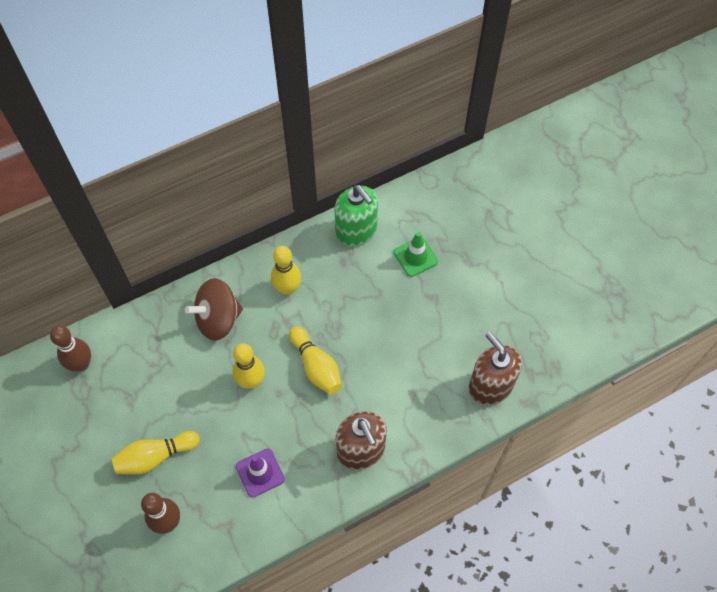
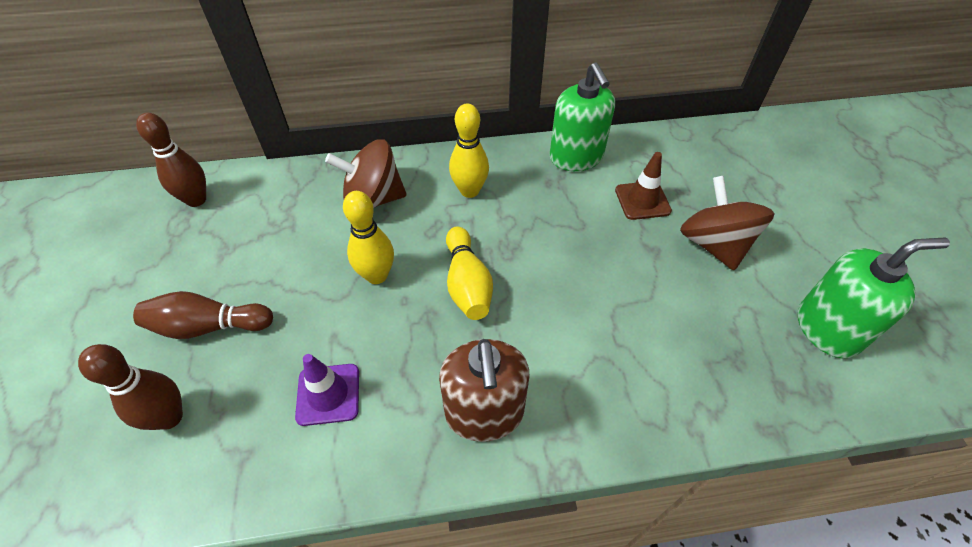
camera: 20 degrees right, 10 degrees down
(155, 457) = (208, 326): yellow bowling pin -> brown bowling pin
(415, 257) = (642, 200): green traffic cone -> brown traffic cone
(472, 280) = (714, 244): none -> brown spinning top
(490, 386) = (711, 386): brown soap dispenser -> none
(553, 322) = (827, 329): none -> green soap dispenser

